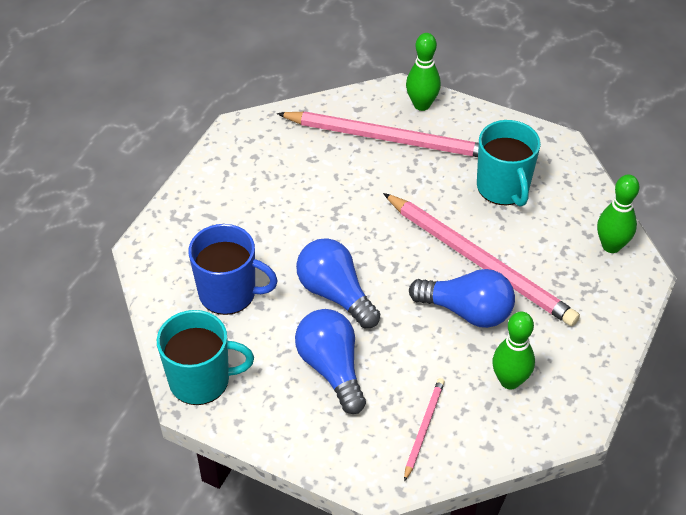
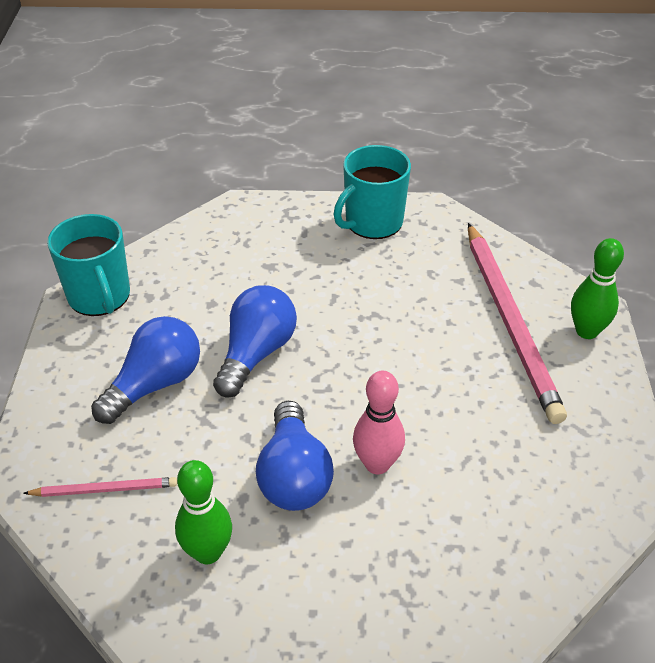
camera: 65 degrees right, 5 degrees down
(229, 293) = (214, 277): blue mug -> none
(480, 262) = (377, 464): pink pencil -> pink bowling pin
(503, 188) = (514, 450): turquoise mug -> turquoise mug (372, 222)
(611, 246) = (497, 602): green bowling pin -> none

